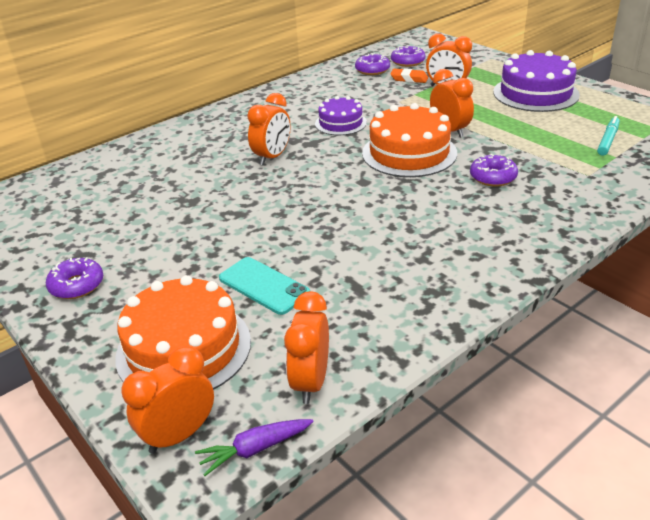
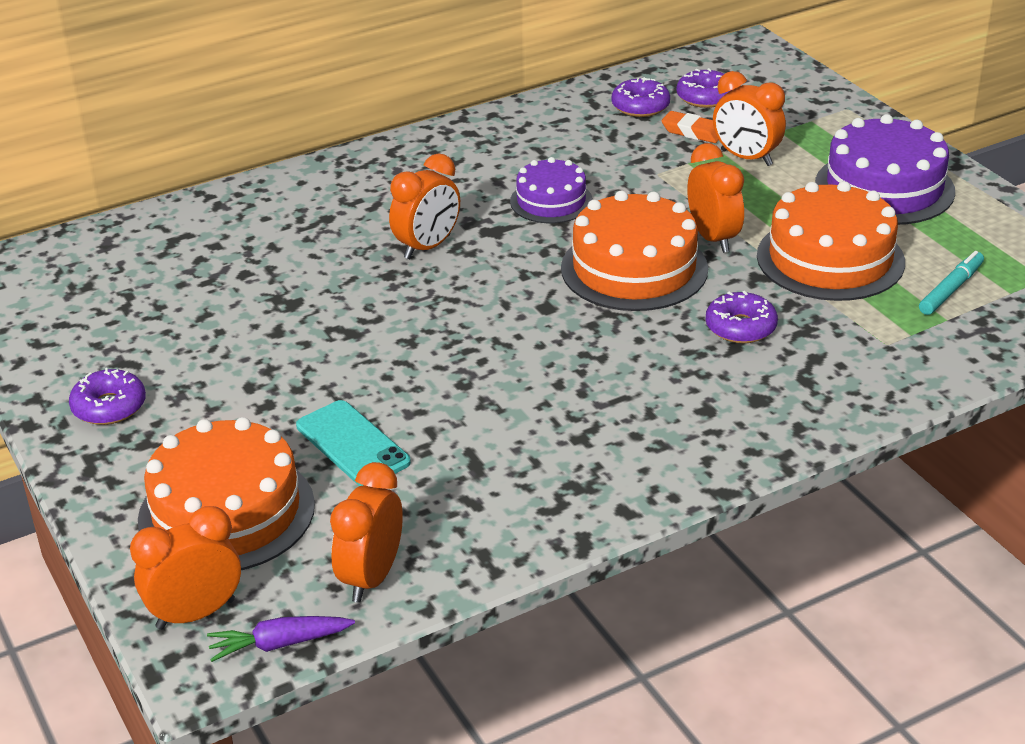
camera: 10 degrees right, 0 degrees up
(526, 133) = (830, 259): none -> orange cake

